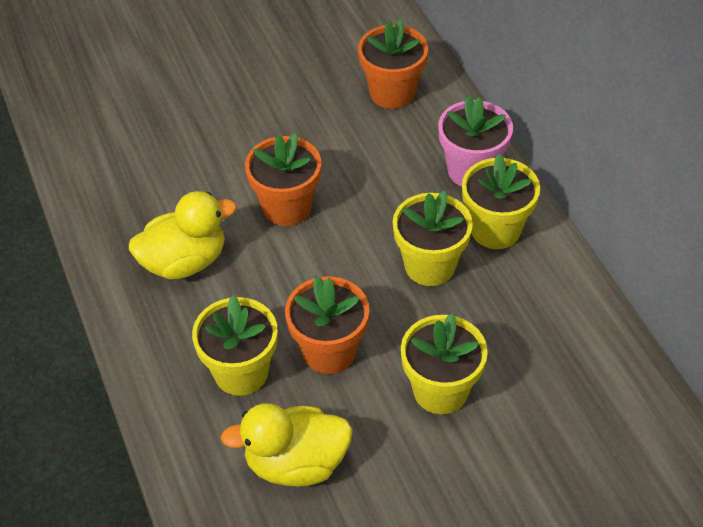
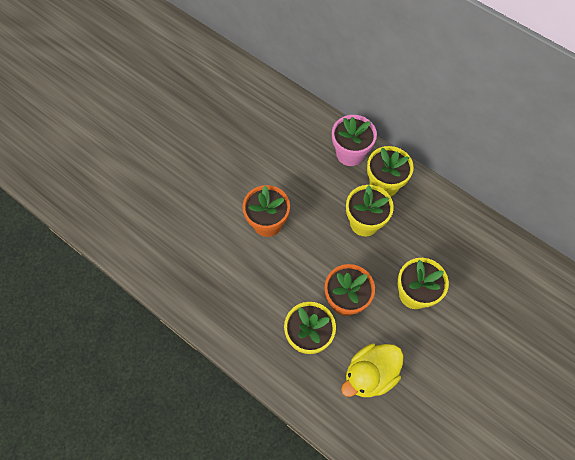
camera: 30 degrees left, 15 degrees up
(184, 262) = (233, 285): yellow duck -> none
(392, 93) = (278, 123): orange flower pot -> none

